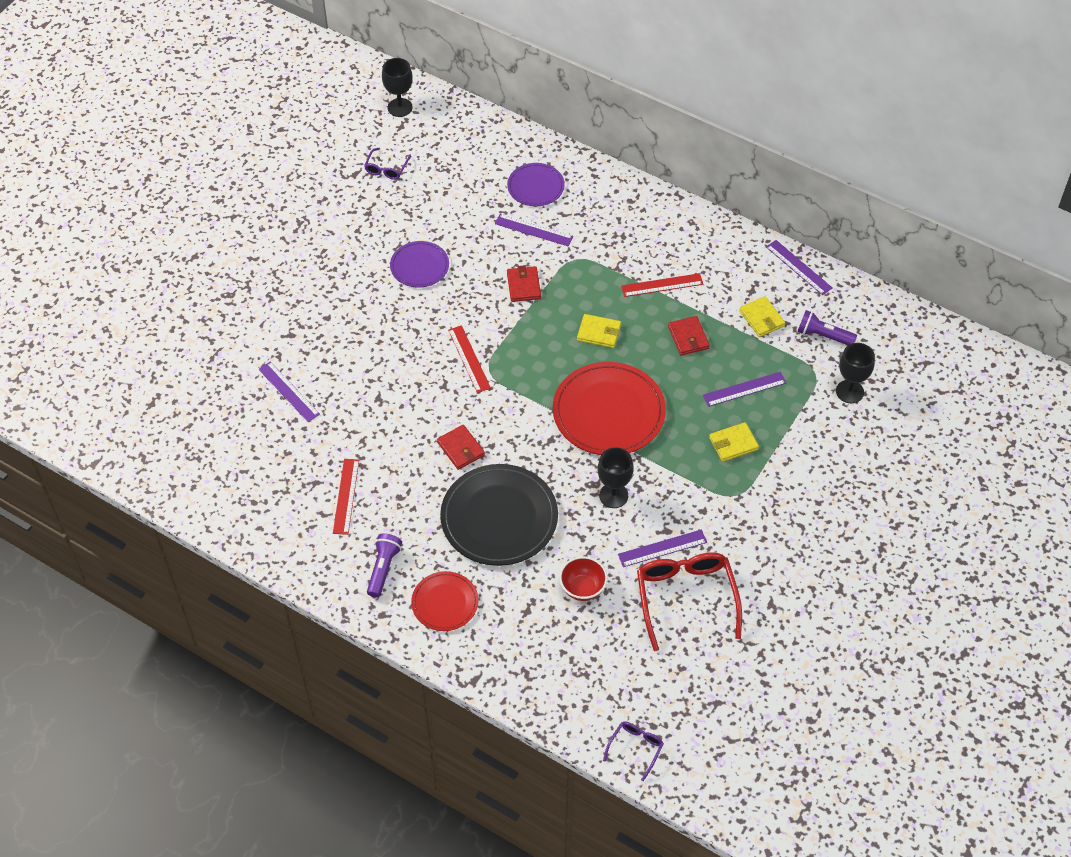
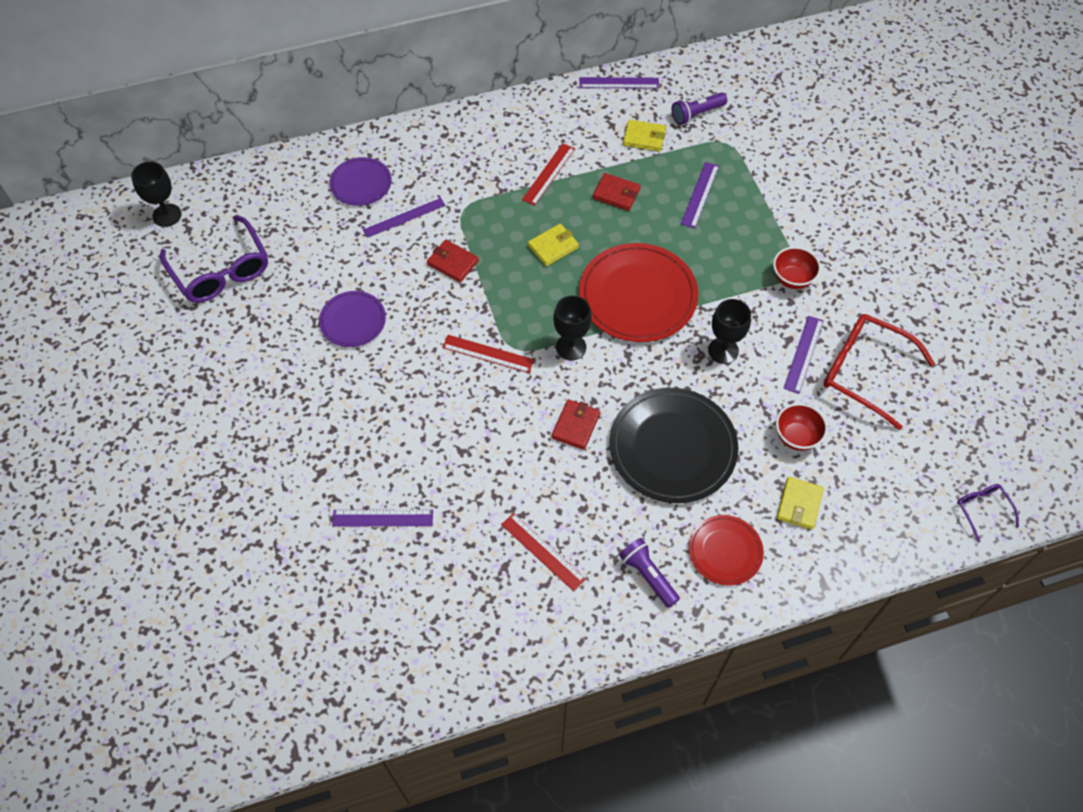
camera: 50 degrees left, 5 degrees up
(386, 169) = (221, 271): purple glasses -> purple glasses, size x2.04
(461, 449) = (575, 426): red wallet -> red wallet turned 75 degrees counterclockwise
(726, 498) = (792, 279): none -> red bowl
(733, 444) = (745, 238): yellow wallet -> yellow wallet (799, 504)
(849, 391) = (762, 135): black goblet -> black goblet (571, 347)

